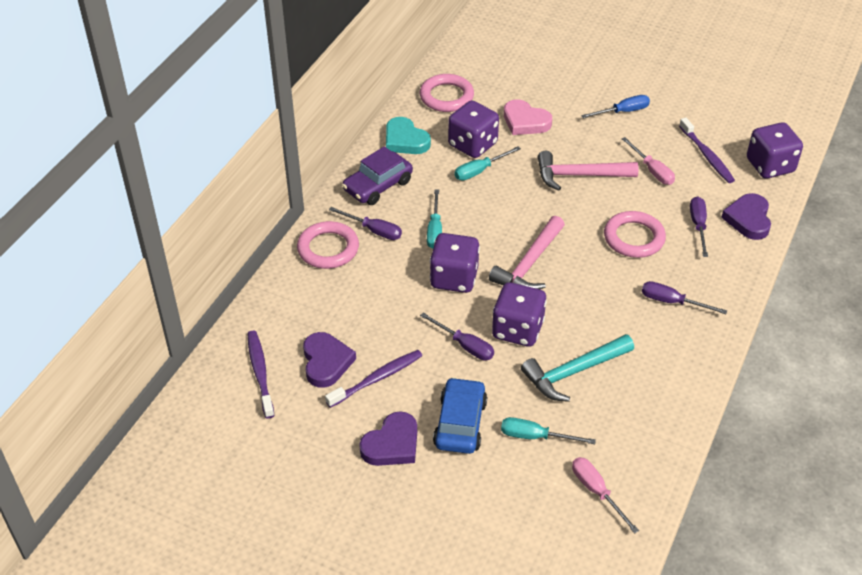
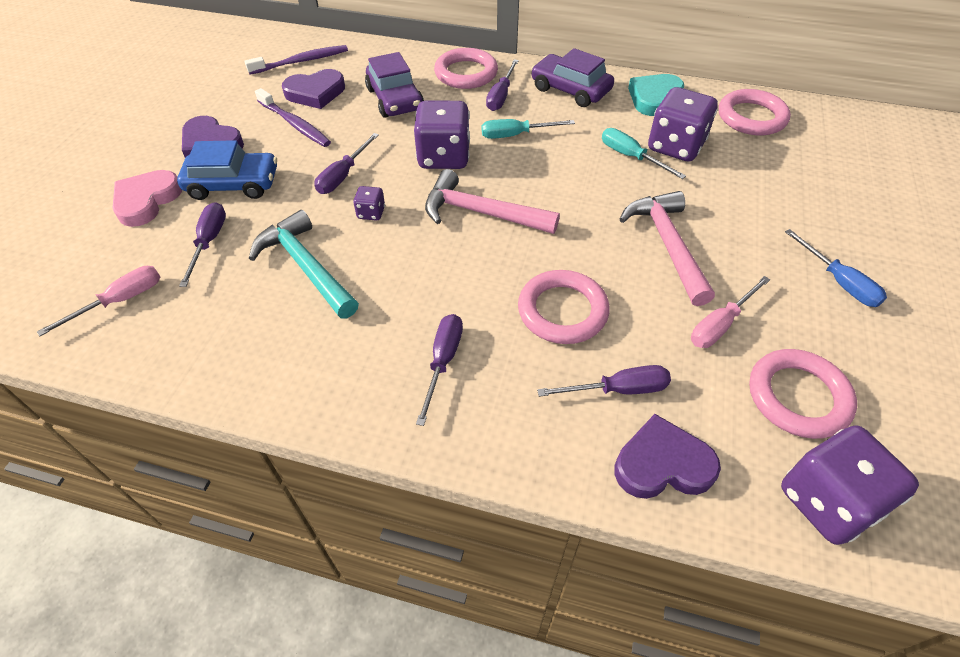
camera: 80 degrees right, 5 degrees up
(356, 303) = (395, 99): none -> purple car
(517, 330) = (371, 213): purple dice -> purple dice, size x0.46
(525, 121) = (748, 185): pink heart -> pink heart (147, 201)
(535, 436) = (209, 242): turquoise screwdriver -> purple screwdriver
(707, 156) = (798, 397): purple toothbrush -> pink ring

